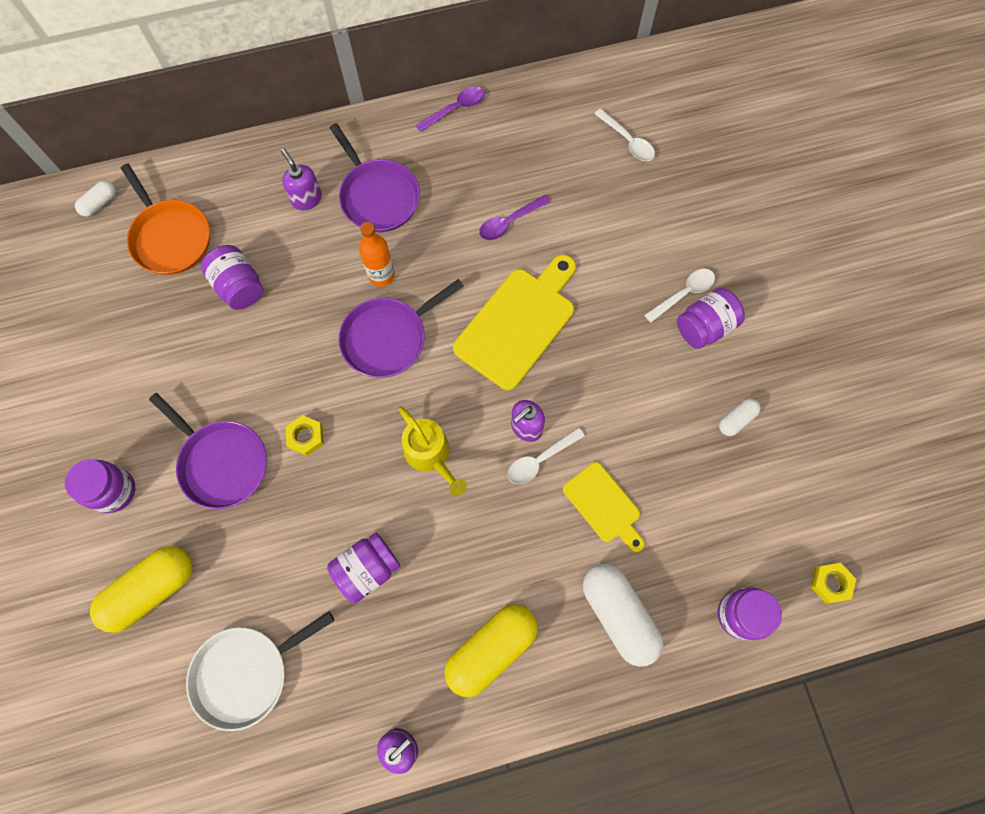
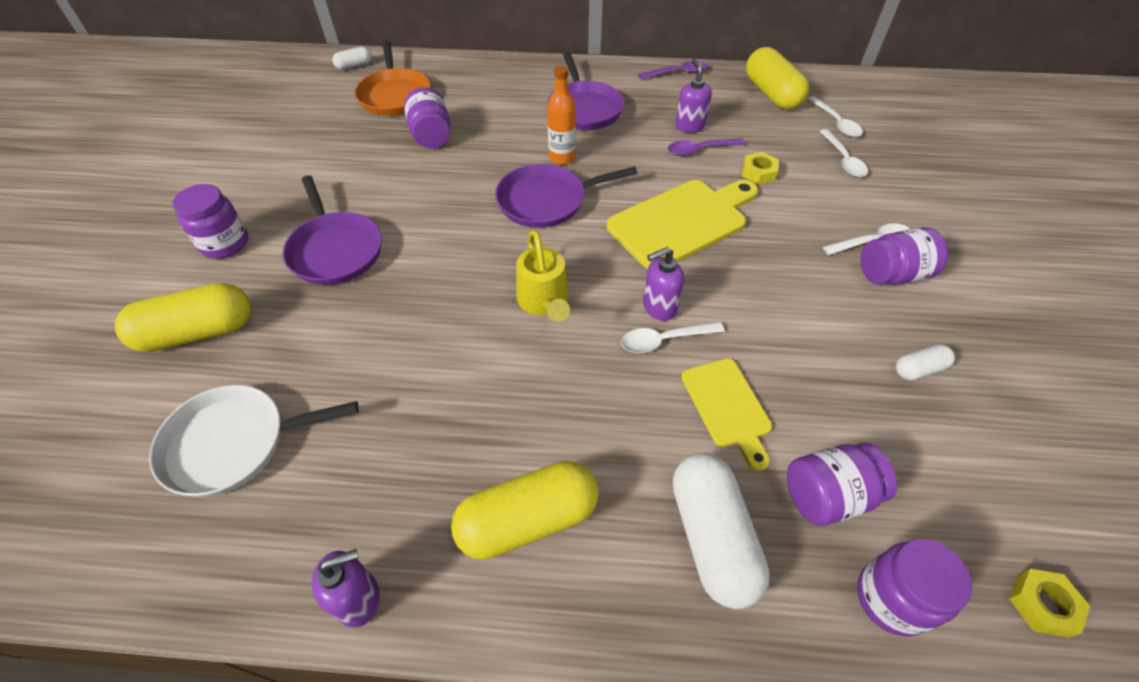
camera: 20 degrees right, 20 degrees down
(306, 199) = (521, 97): purple soap dispenser -> purple soap dispenser (689, 126)
(306, 437) = (426, 252): yellow nut -> yellow nut (758, 172)
(367, 569) = (424, 384): purple jar -> purple jar (827, 495)
(558, 115) = (771, 94): none -> yellow capsule
(643, 193) = (843, 160): none -> white spoon

